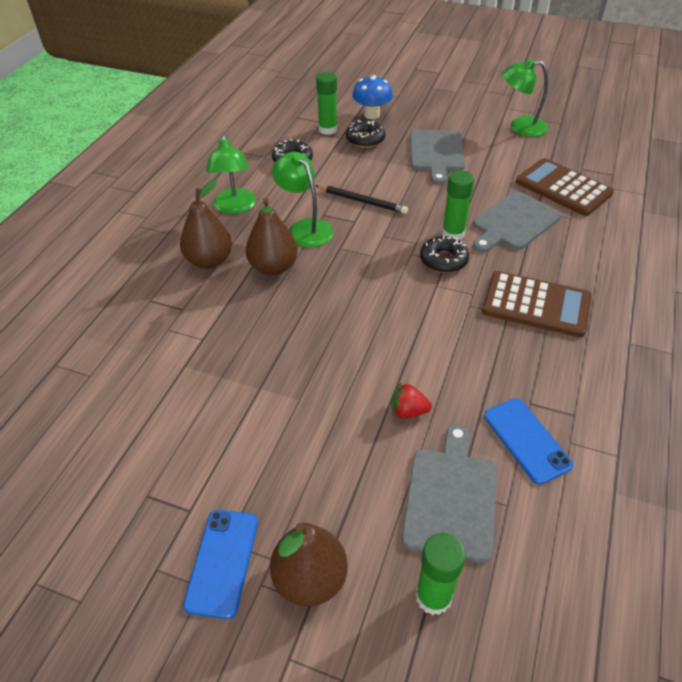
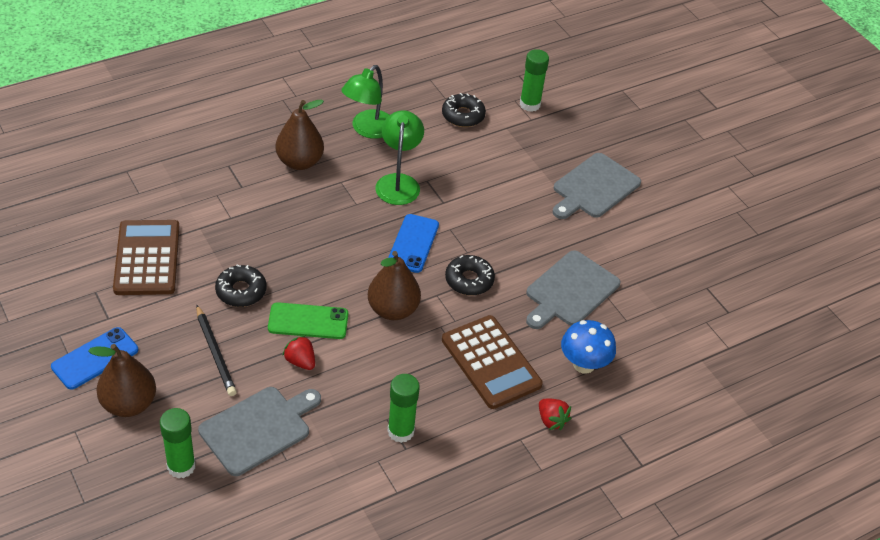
camera: 35 degrees right, 0 degrees up
(273, 267) = (337, 198): brown pear -> brown pear (393, 310)
(362, 201) = (471, 189): black pencil -> black pencil (215, 353)
(365, 139) = (549, 134): black donut -> black donut (241, 291)
(371, 374) = (308, 321): none -> green phone
(372, 115) = (588, 114): blue mushroom -> blue mushroom (584, 364)
(453, 234) = (507, 265): green glue stick -> green glue stick (401, 431)
(514, 223) = (570, 291): grey cutting board -> grey cutting board turned 45 degrees counterclockwise
(520, 127) = (710, 213): green lamp -> none
(526, 440) = (351, 437): blue phone -> blue phone (413, 243)
(563, 188) = (660, 292): brown calculator -> brown calculator (147, 258)
(627, 314) = (551, 420): none -> red strawberry

